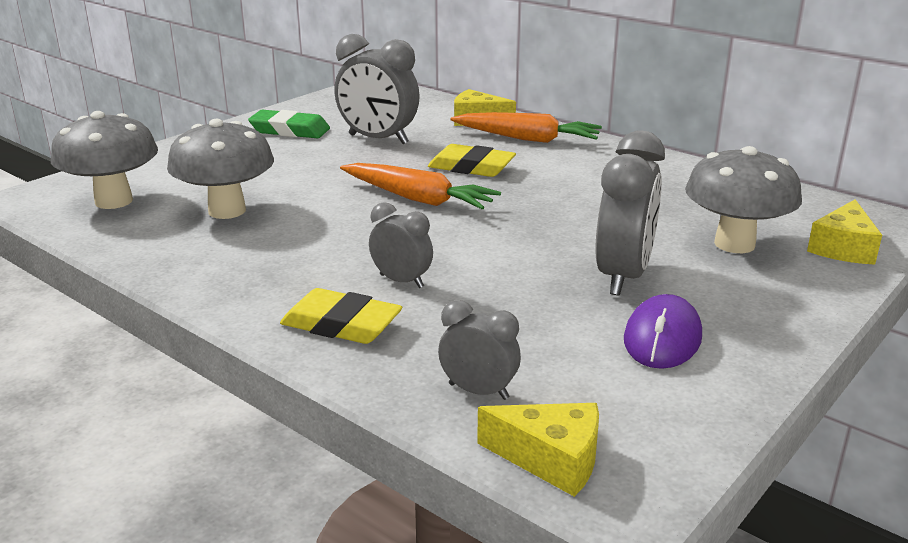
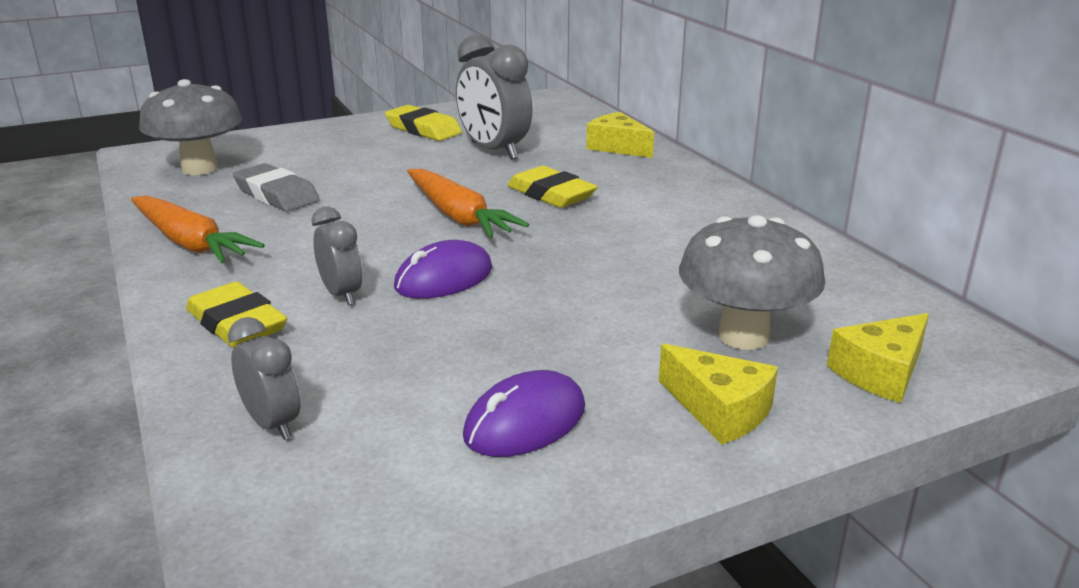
camera: 25 degrees right, 0 degrees up
(227, 211) = (276, 195): grey mushroom -> grey eraser
(290, 130) = (423, 129): green eraser -> yellow eraser
(469, 250) = (444, 278): none -> purple mouse
(527, 139) = (647, 175): orange carrot -> orange carrot (190, 243)
(551, 459) = (250, 517): yellow cheese -> yellow cheese (719, 410)
(623, 276) = (567, 343): grey clock -> none

